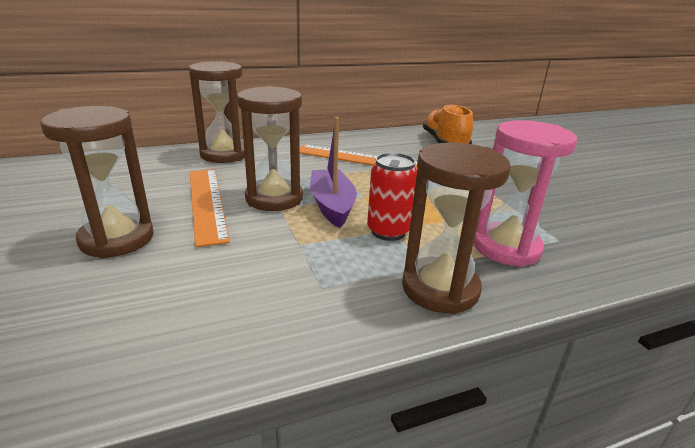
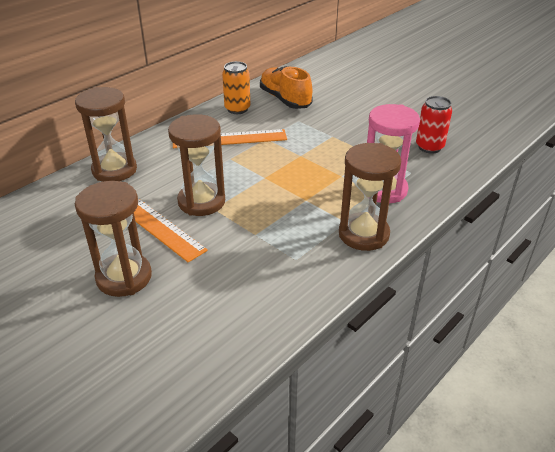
camera: 25 degrees left, 10 degrees up
(332, 205) = (249, 194): purple boat -> none
(388, 140) = (237, 109): none -> orange can
(388, 231) = (304, 203): red can -> red can (429, 147)

